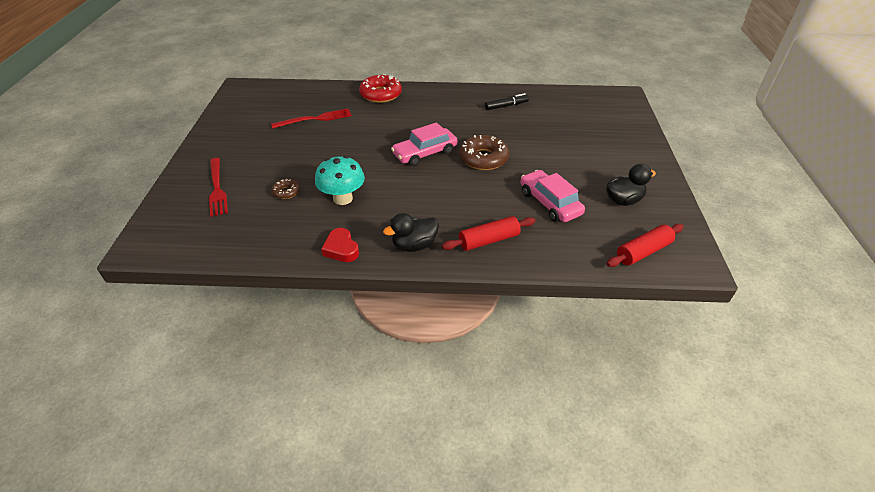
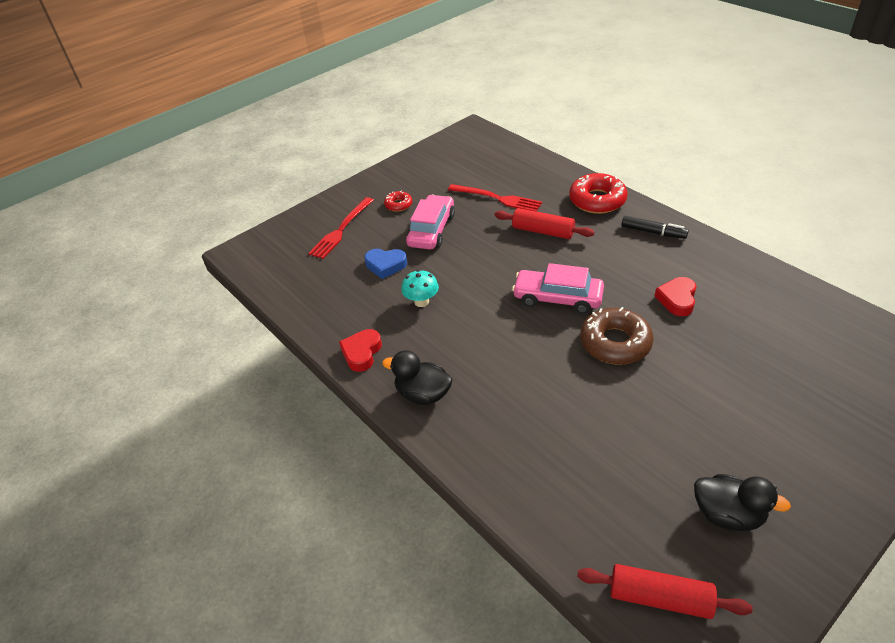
camera: 50 degrees right, 0 degrees up
(244, 153) = (398, 205): none -> red donut
(286, 192) = (385, 265): brown donut -> blue heart
(343, 198) = (421, 301): turquoise mushroom -> turquoise mushroom, size x0.64
(486, 123) = (677, 299): none -> red heart
(488, 240) = (497, 442): red rolling pin -> red rolling pin (543, 231)
(506, 106) = (734, 290): black marker -> black marker (653, 232)
(549, 203) = (622, 449): pink car -> pink car (431, 230)

